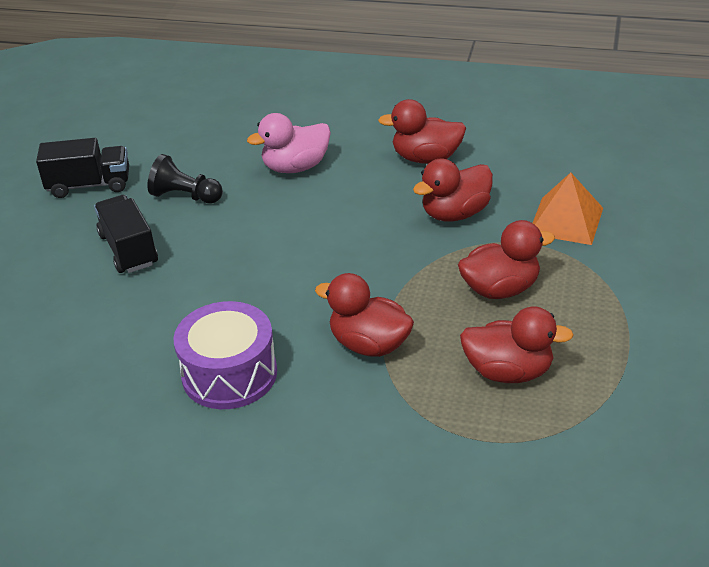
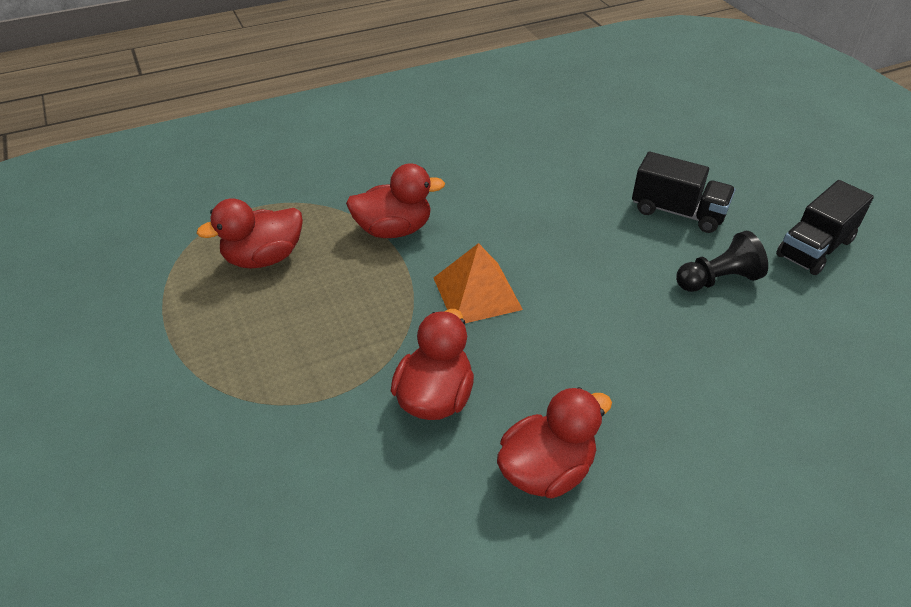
camera: 140 degrees right, 5 degrees up
(229, 374) = (472, 169): purple drum -> none
(295, 167) = (671, 371): pink duck -> none
(500, 289) = (319, 328): red duck -> none
(566, 220) = (299, 453): orange pyramid -> orange pyramid (476, 293)

